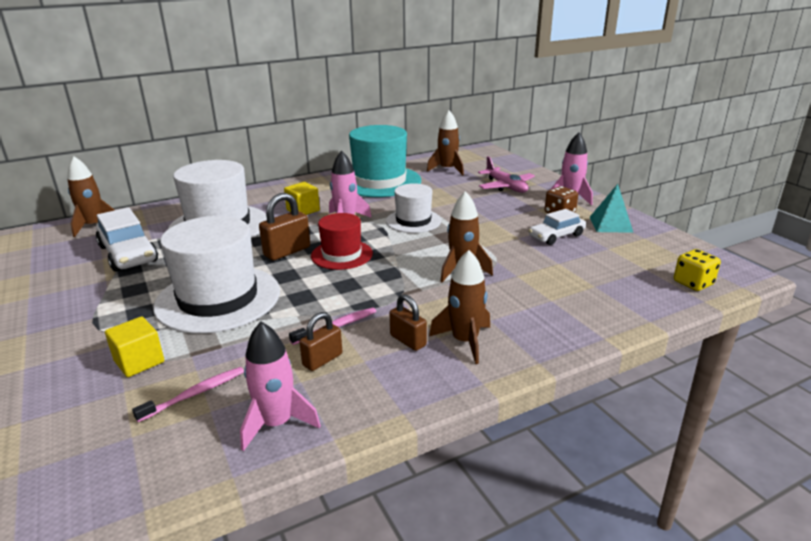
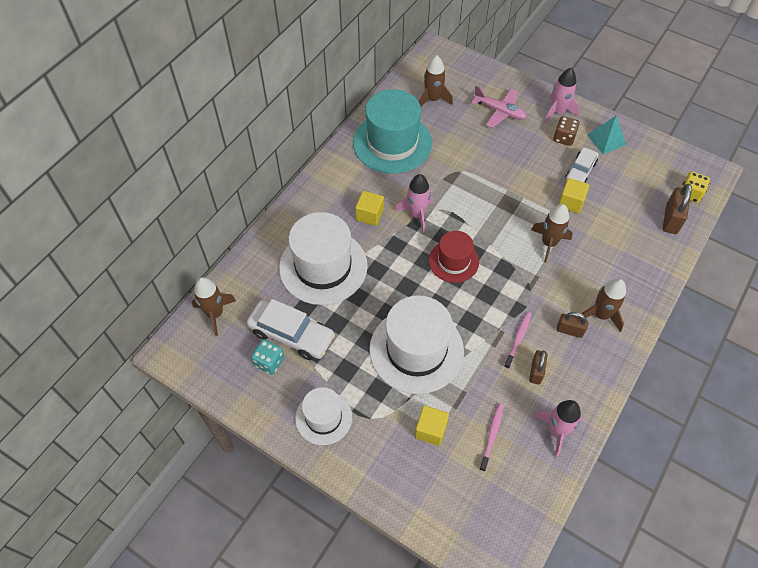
camera: 30 degrees left, 30 degrees up
(83, 263) = (269, 362): none -> turquoise dice
(287, 251) = (411, 275): brown padlock -> brown padlock (671, 219)
(413, 221) = (468, 193): white hat -> white hat (323, 417)
(521, 252) = (570, 202): none -> yellow cube

